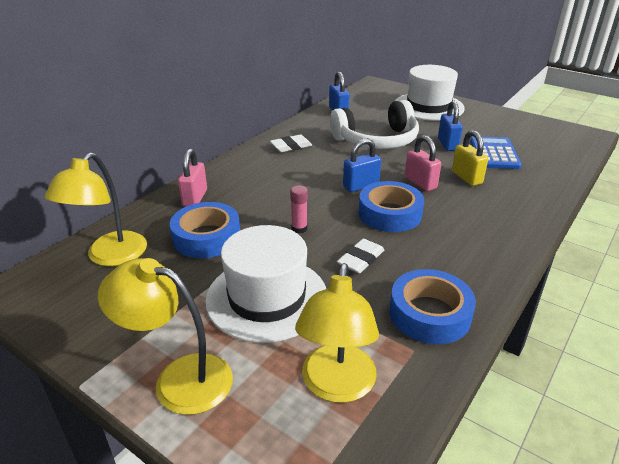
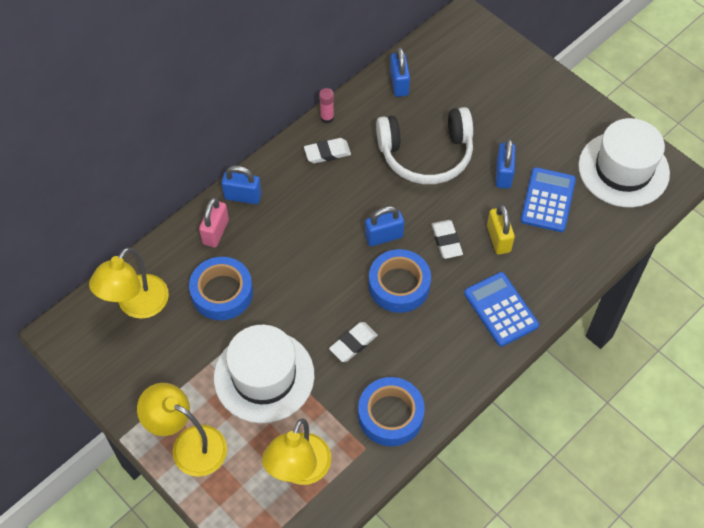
camera: 10 degrees right, 25 degrees up
(219, 175) = (243, 196): none -> blue padlock
(299, 228) = (308, 293): pink glue stick -> pink glue stick (327, 118)
(420, 183) = (446, 241): pink padlock -> white eraser
(428, 106) = (513, 87): white hat -> white hat (623, 169)
(498, 219) = (500, 309): none -> blue calculator

